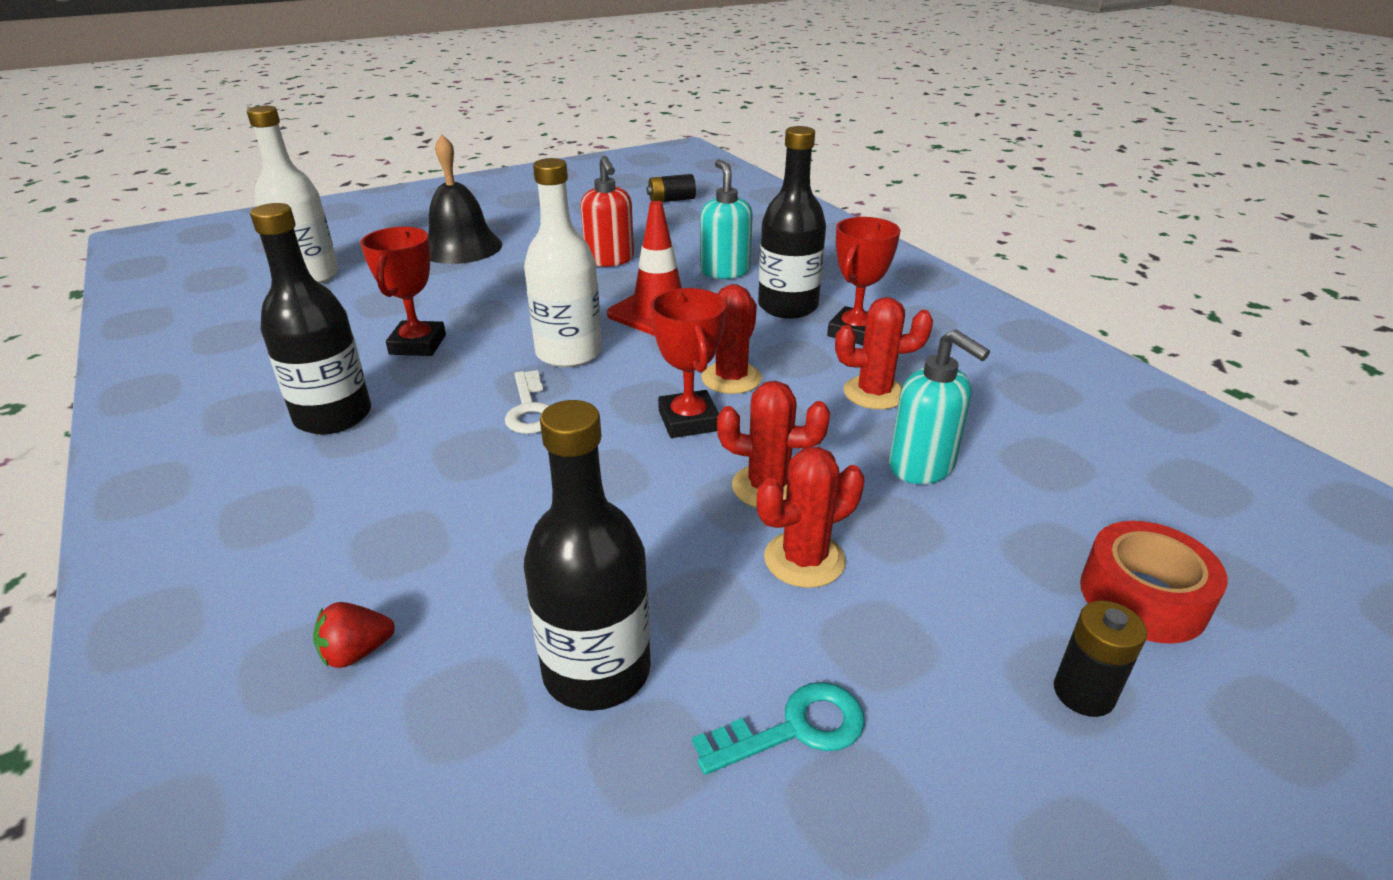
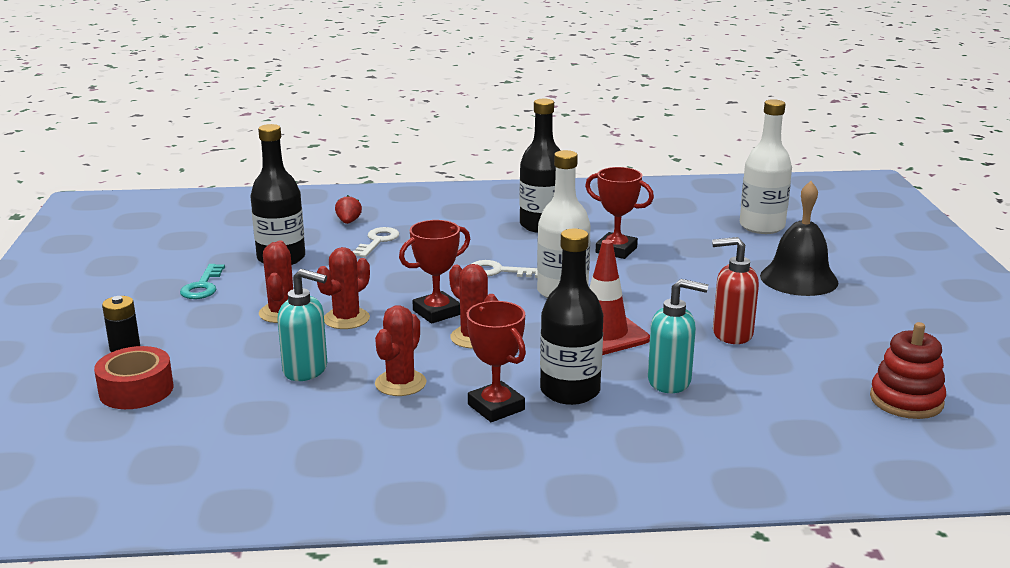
camera: 115 degrees right, 10 degrees down
(456, 566) = (378, 241): none -> white key
(671, 200) = (906, 400): black battery -> red stacking toy
(689, 421) = (437, 312): red trophy -> red trophy turned 45 degrees counterclockwise
(922, 467) = (306, 370): turquoise soap dispenser -> turquoise soap dispenser turned 150 degrees counterclockwise

